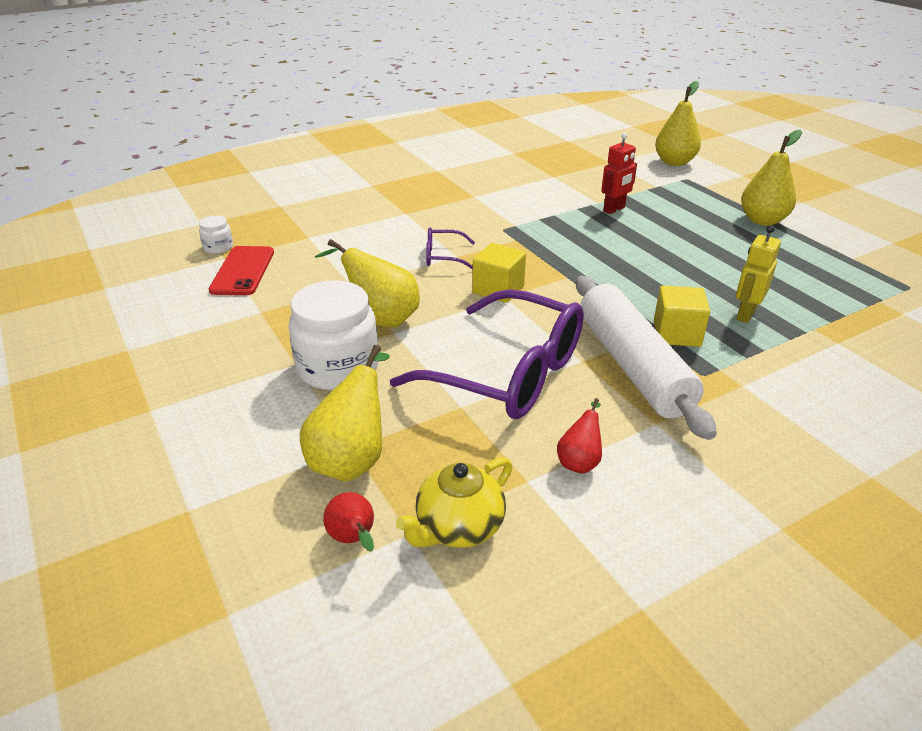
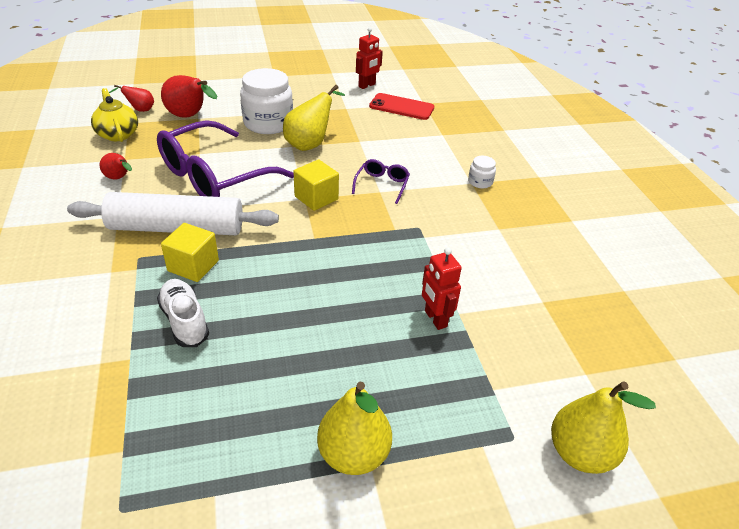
camera: 105 degrees right, 5 degrees up
(175, 308) = (367, 85): none -> red robot
(218, 247) = (440, 102): white jar -> white jar (480, 182)
(352, 459) = (190, 117): yellow pear -> red pear
(745, 314) = (185, 321): yellow robot -> white shoe

